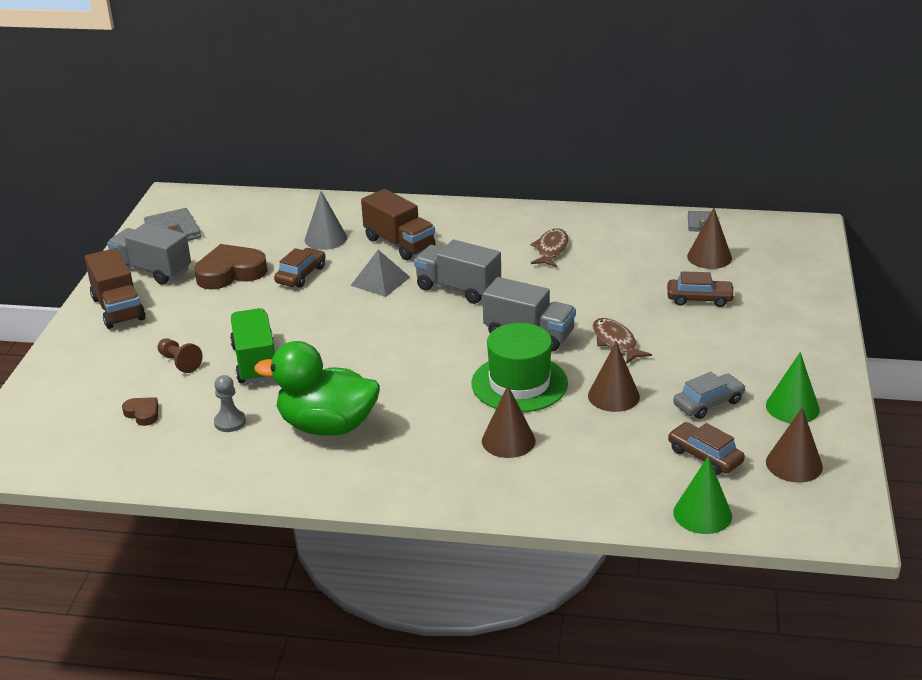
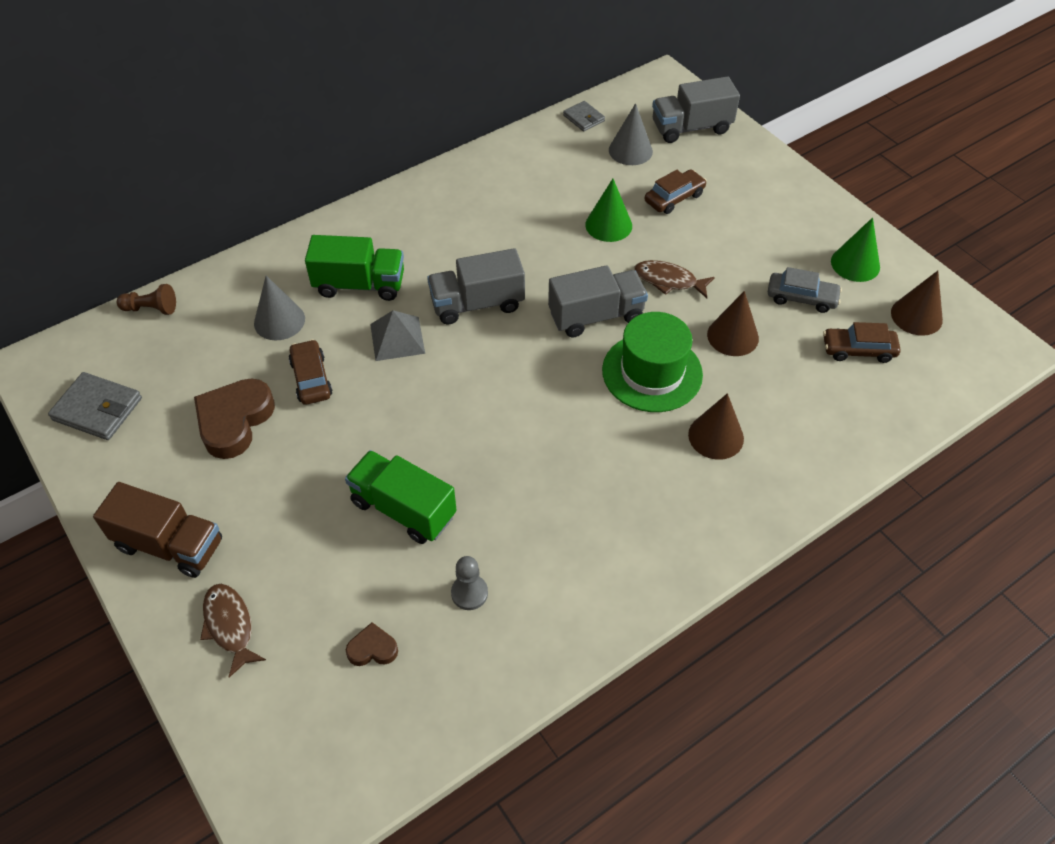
camera: 45 degrees left, 20 degrees up
(152, 270) = (142, 472): grey truck -> grey truck (691, 128)
(179, 362) = (328, 562): brown pawn -> brown pawn (151, 309)
(327, 426) = (559, 531): green duck -> none
(399, 244) = (360, 285): brown truck -> green truck
(551, 249) = (501, 213): brown fish -> brown fish (230, 626)
(702, 514) = (919, 404): green cone -> green cone (608, 225)
(708, 403) = (801, 298): grey car -> grey car turned 90 degrees clockwise
(709, 257) = (630, 150): brown cone -> grey cone

